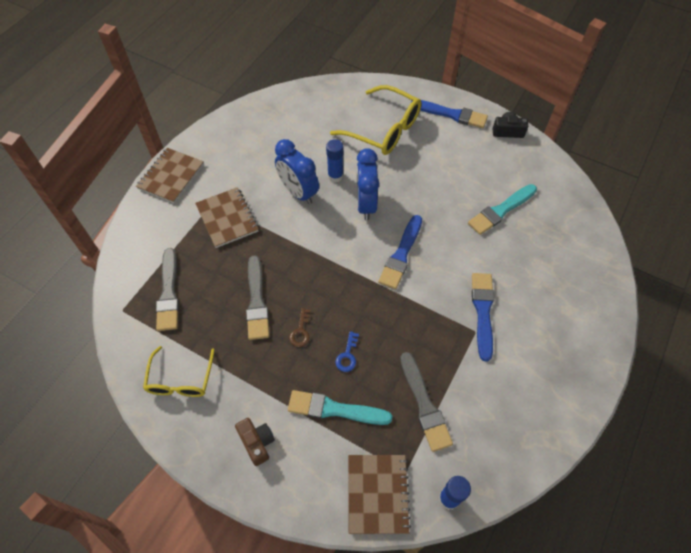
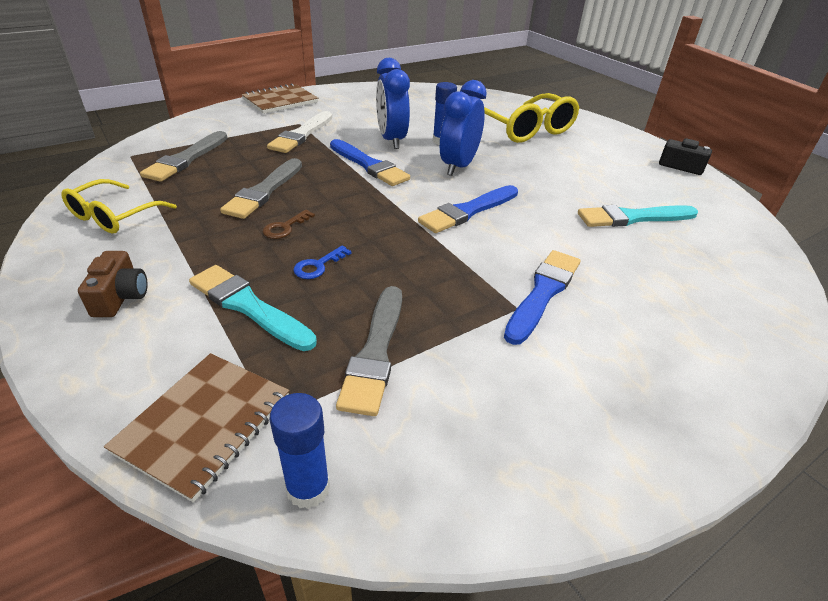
camera: 25 degrees right, 20 degrees down
(227, 218) = (301, 135): brown notebook -> white brush
(452, 114) = (614, 139): blue brush -> blue brush (369, 165)

